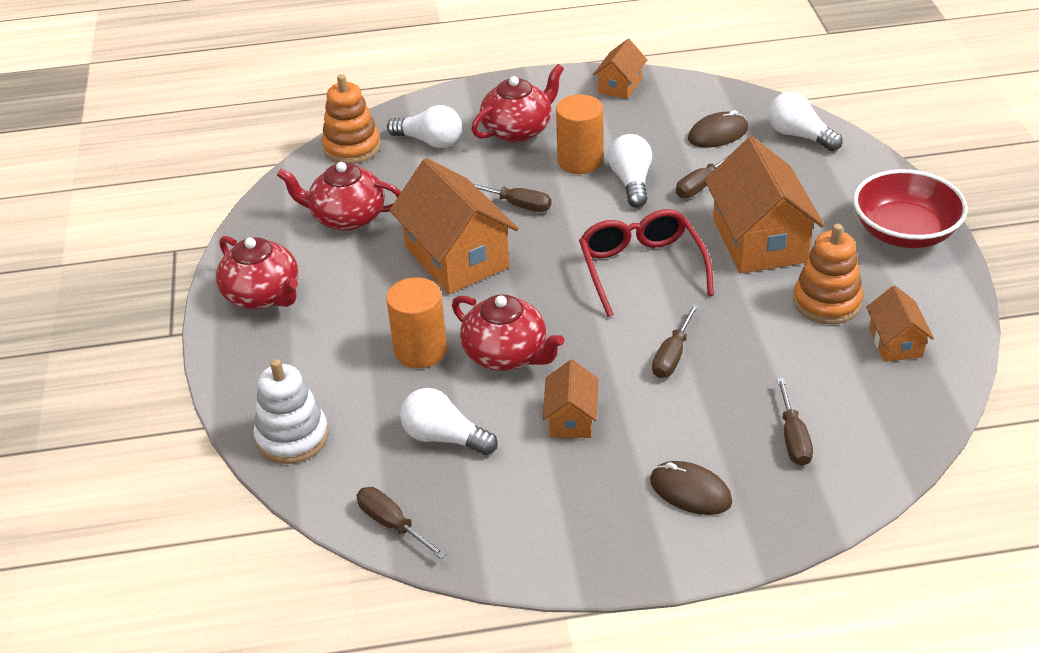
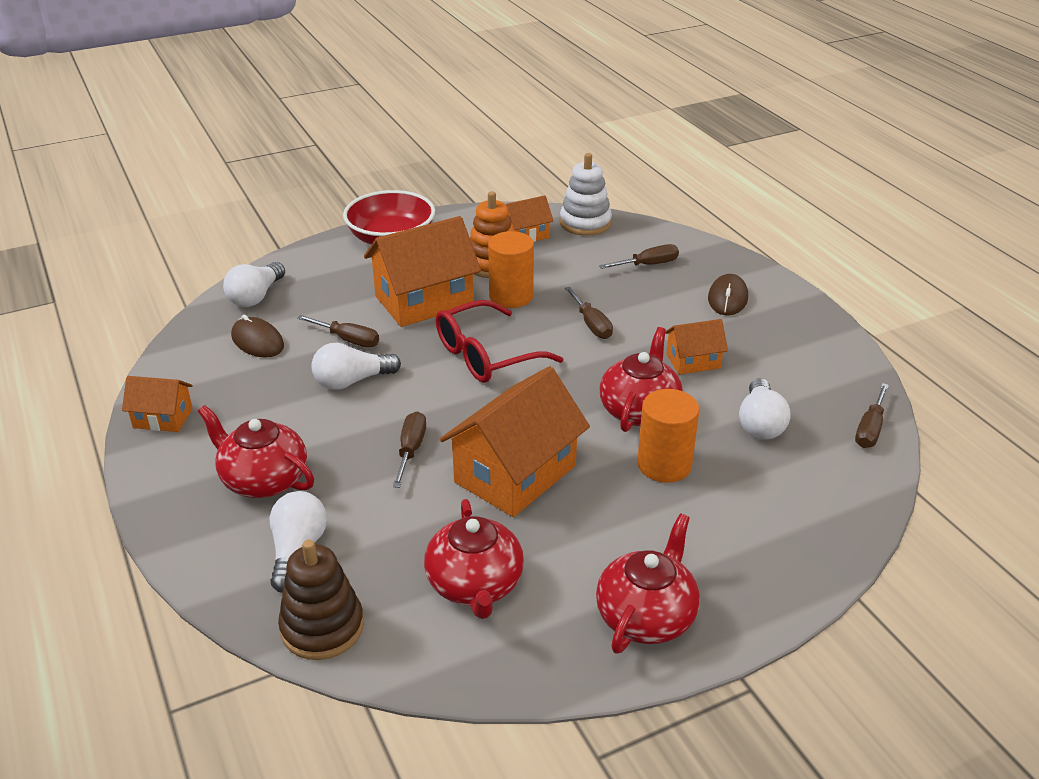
camera: 110 degrees left, 5 degrees down
(292, 437) = (828, 519): white stacking toy -> white stacking toy (585, 223)
(352, 147) = (322, 627): orange stacking toy -> brown stacking toy
(580, 161) = (320, 421): orange cylinder -> orange cylinder (511, 296)
(672, 355) = (591, 324): brown screwdriver -> brown screwdriver turned 60 degrees clockwise

